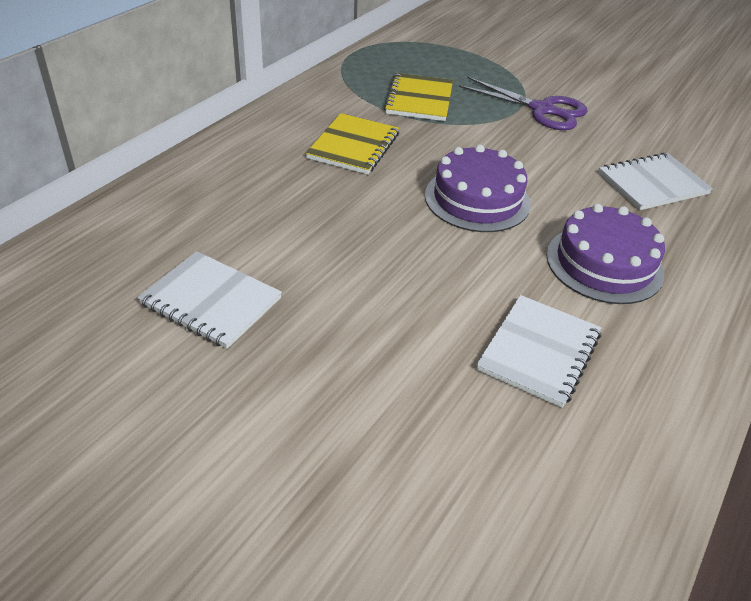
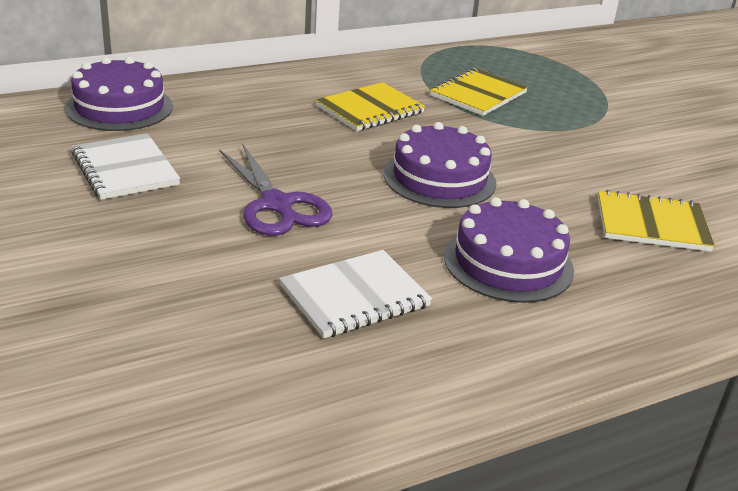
camera: 30 degrees right, 10 degrees down
(126, 228) = (119, 107): none -> purple cake
(542, 110) = (602, 135): purple scissors -> purple scissors (276, 204)
(652, 184) = (652, 224): white notebook -> yellow notebook

